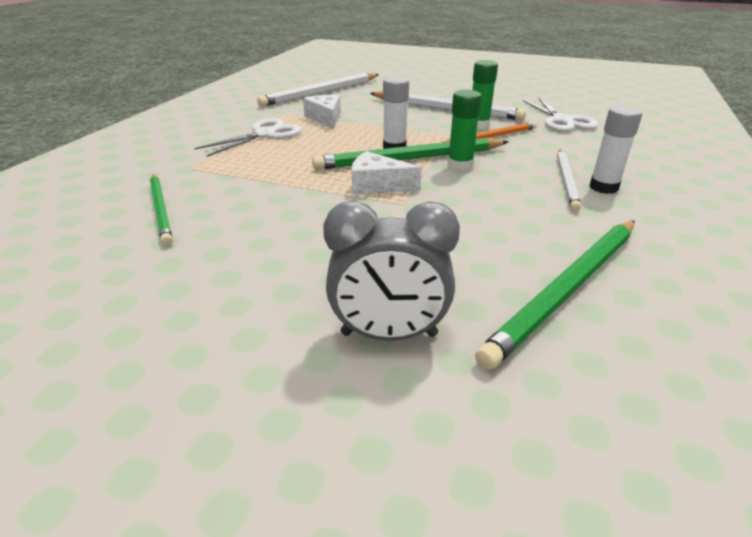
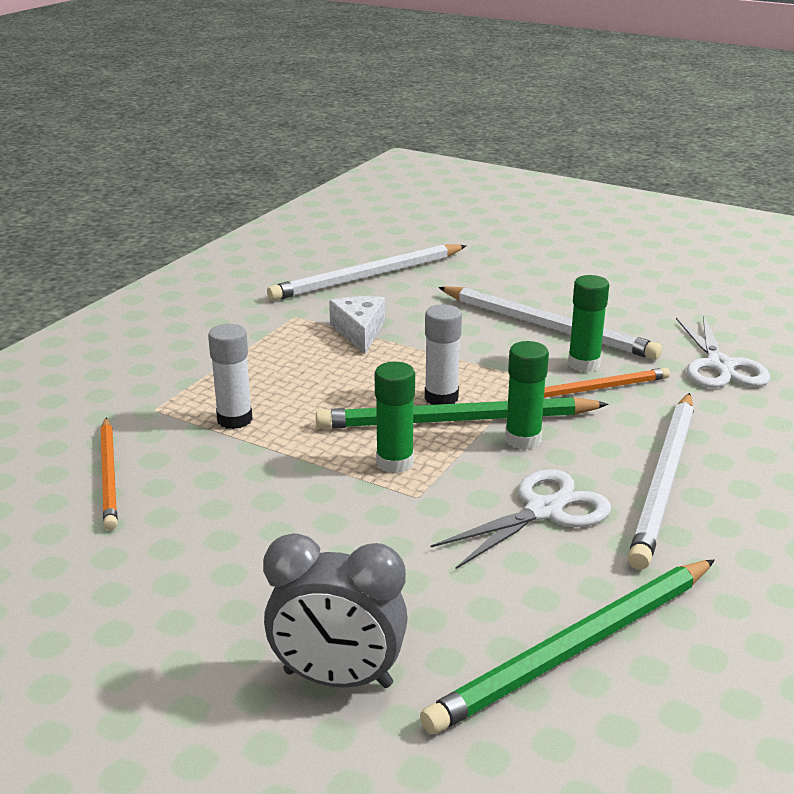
camera: 10 degrees right, 5 degrees down
(161, 210) = (109, 475): green pencil -> orange pencil
(265, 134) = (265, 356): white scissors -> white scissors (543, 511)
(377, 185) = (395, 463): white cheese -> green glue stick
(566, 180) = (664, 480): white pencil -> white pencil, size x1.60
(603, 187) = (712, 498): white glue stick -> white glue stick (234, 419)

